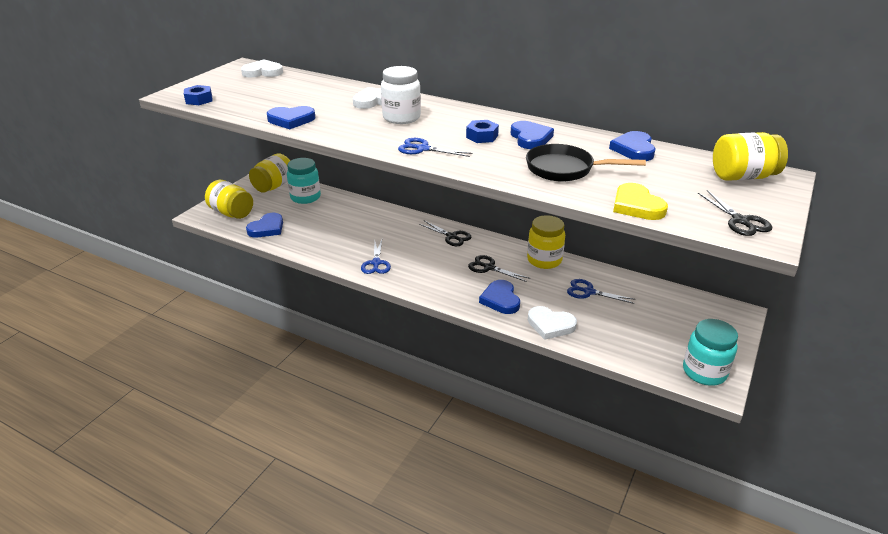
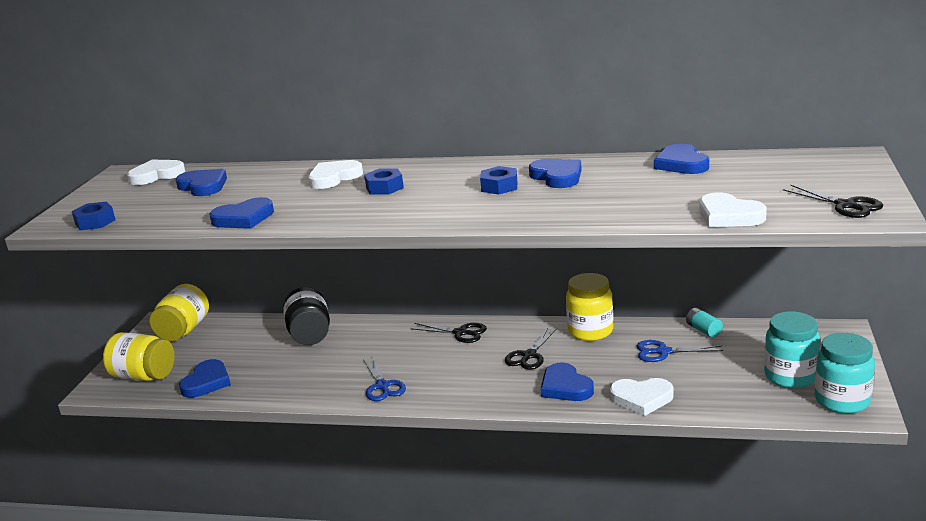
camera: 15 degrees left, 10 degrees down
(285, 87) = (203, 186): none -> blue heart
(305, 197) = (237, 333): turquoise jar -> turquoise jar (790, 376)
(351, 211) = (310, 335): none -> black jar
(401, 118) = (384, 188): white jar -> blue nut
(422, 149) = (439, 213): blue scissors -> none
(489, 267) = (529, 356): black scissors -> black scissors turned 75 degrees counterclockwise
(565, 169) = (622, 198): black pan -> none
(630, 282) = (703, 330): none -> turquoise battery
(636, 206) = (729, 216): yellow heart -> white heart
(742, 177) = (815, 165): yellow jar -> none

